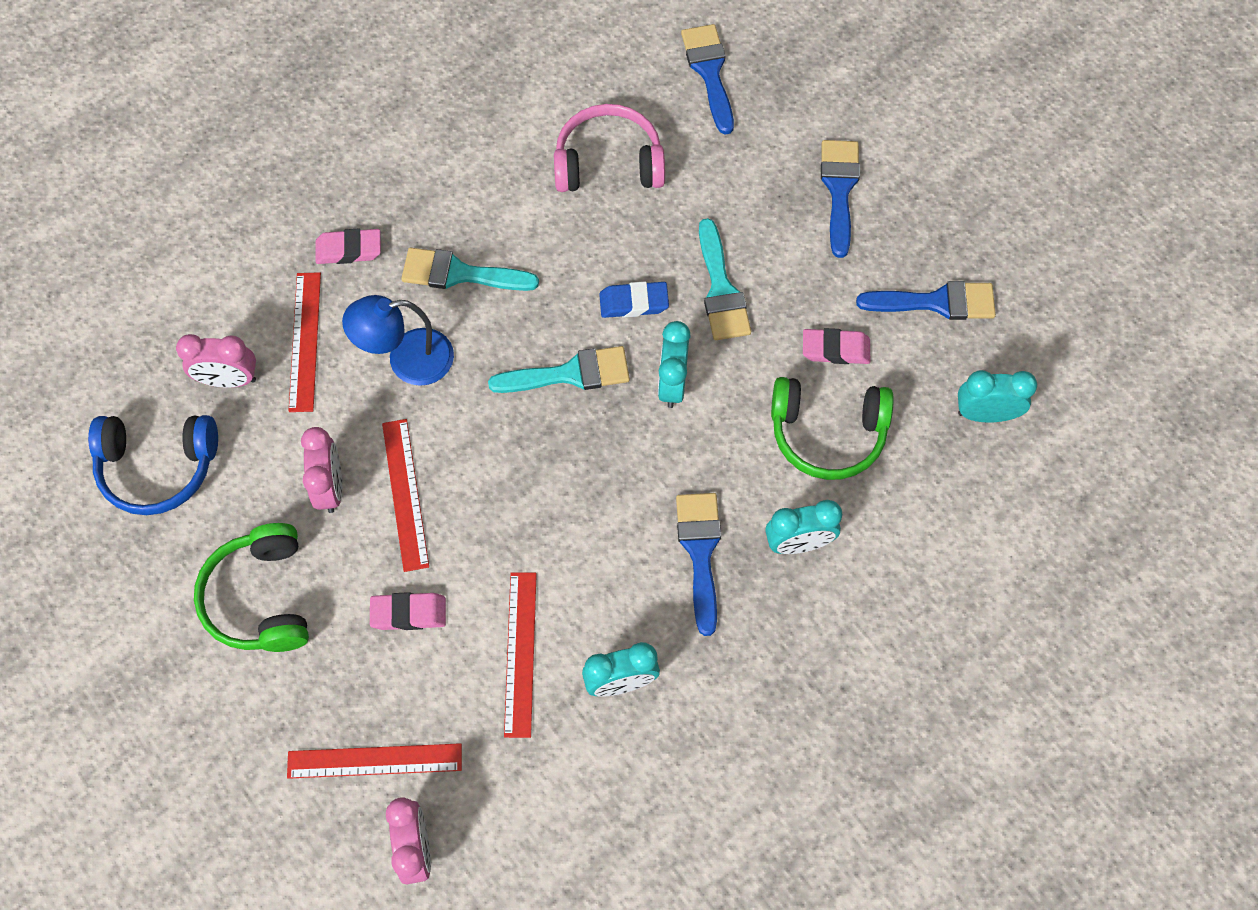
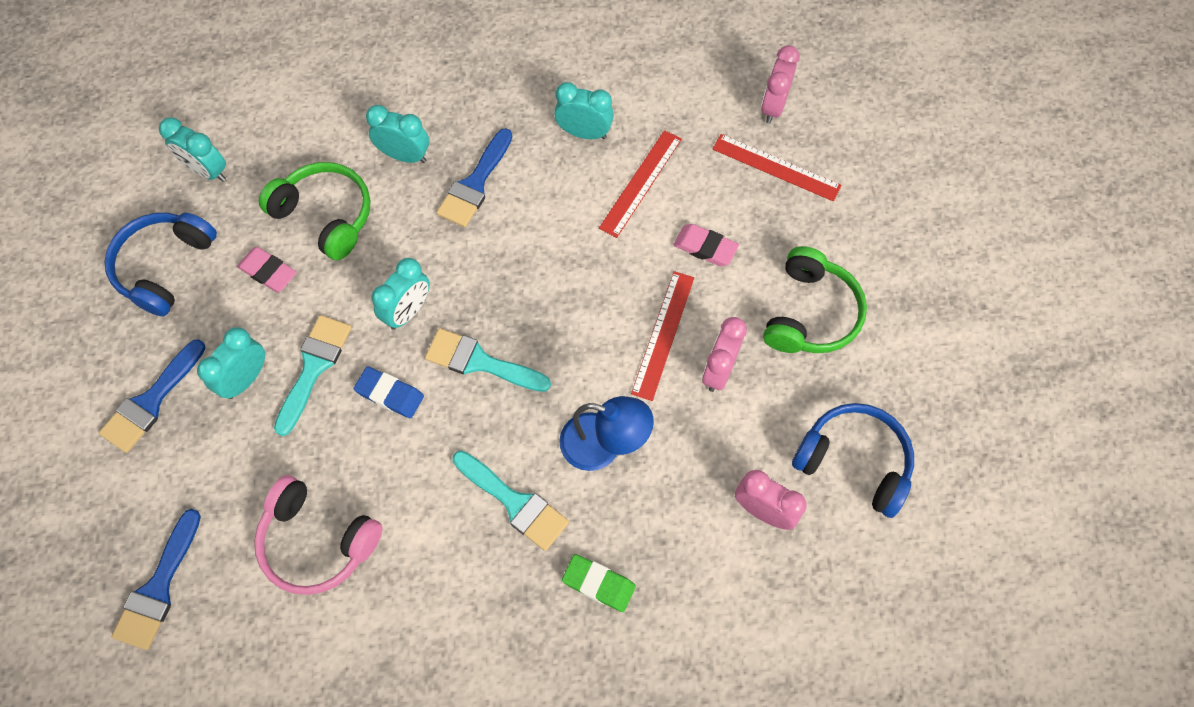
camera: 150 degrees left, 0 degrees up
(305, 341) = (681, 511): red ruler -> none
(349, 250) = (598, 584): pink eraser -> green eraser
(773, 249) = (246, 379): none -> turquoise clock
(936, 302) = (165, 267): blue brush -> blue headphones

